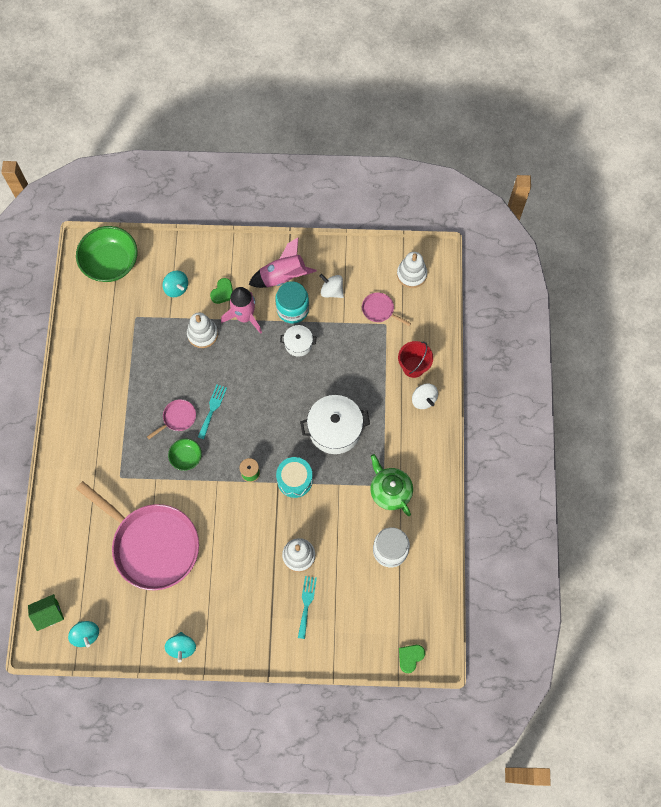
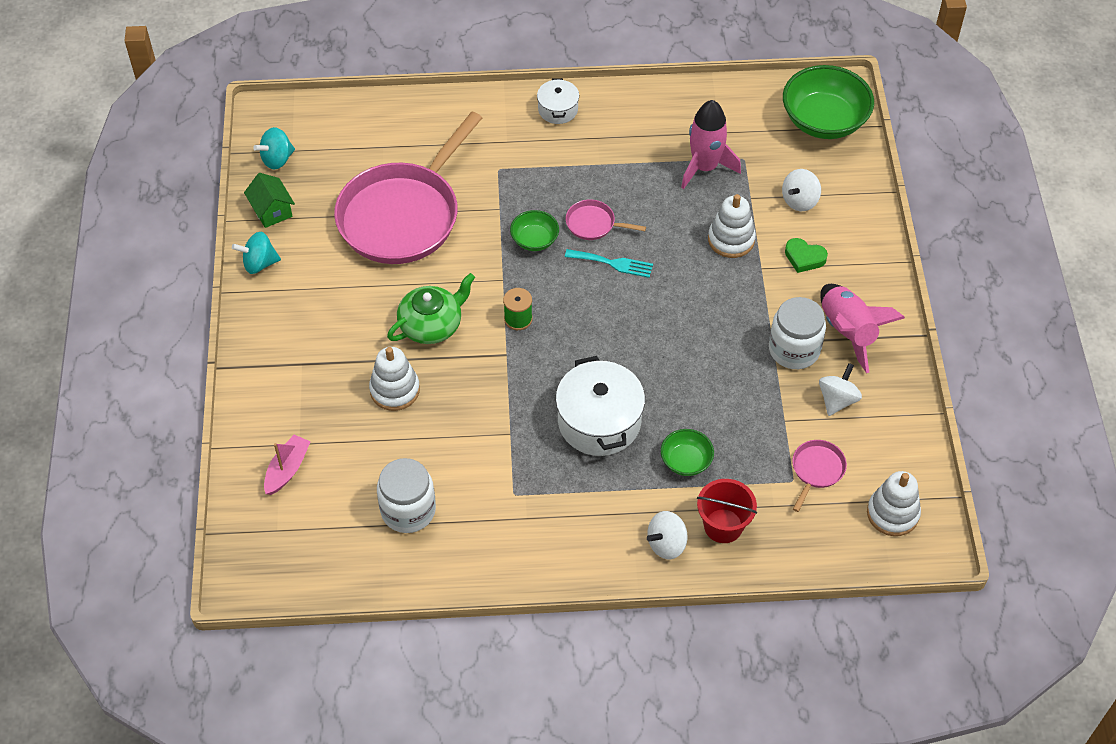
camera: 85 degrees right, 15 degrees down
(49, 614) = (304, 118): green house -> green house (272, 211)
(176, 288) = (799, 201): turquoise spinning top -> white spinning top
(178, 418) = (593, 224): pink pan -> pink pan turned 150 degrees clockwise
(244, 317) = (769, 288): pink rocket -> pink rocket (704, 167)
(292, 309) = (794, 349): turquoise jar -> white jar
(295, 480) = (511, 375): turquoise drum -> none
(298, 344) = (736, 362): white pot -> white pot (558, 109)
(306, 604) = (321, 406): turquoise fork -> none
(354, 627) = (287, 469): none -> pink boat
(367, 382) = (686, 461): none -> green bowl
(390, 491) = (505, 504): green teapot -> green teapot (432, 325)
(410, 657) = (241, 548): green heart -> none

